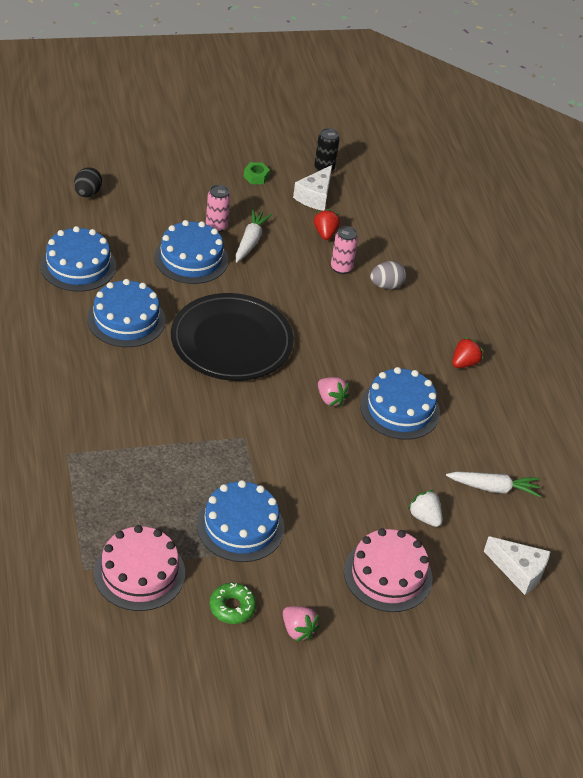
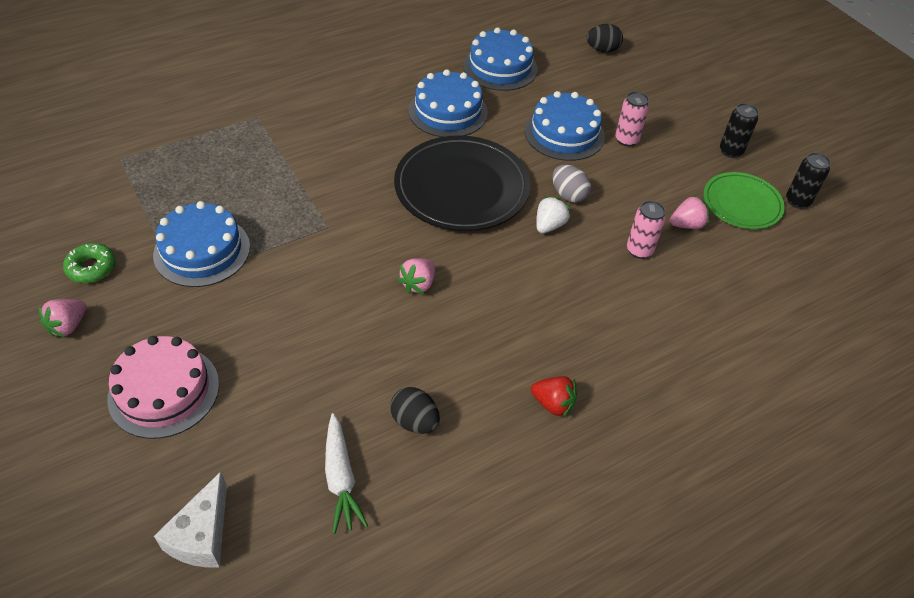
camera: 75 degrees right, 5 degrees up
(139, 573) = (123, 194): pink cake -> none
(250, 241) = (624, 169): white carrot -> none
(256, 177) = (730, 151): green nut -> black can
(315, 196) = (742, 203): white cheese -> green plate
(325, 233) = (686, 225): red strawberry -> pink strawberry
(386, 285) = (640, 297): grey egg -> grey egg (568, 195)
(400, 409) = (434, 351): blue cake -> none
(424, 517) = (265, 410): white strawberry -> white strawberry (549, 225)
(458, 437) = (415, 421): none -> black egg

